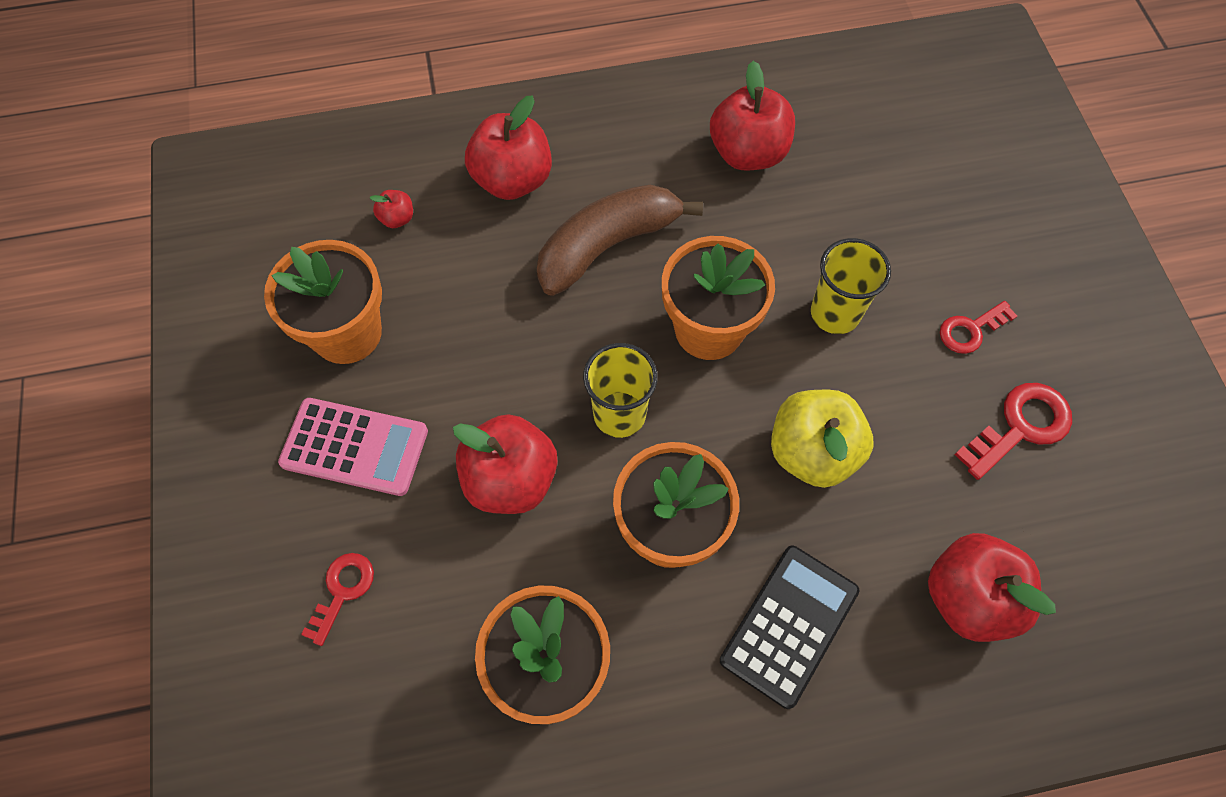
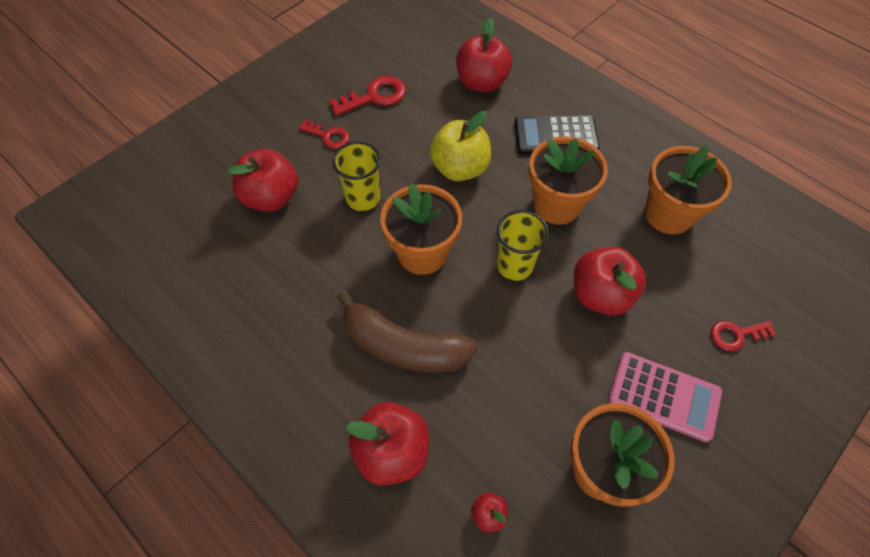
camera: 125 degrees left, 5 degrees down
(355, 447) = (664, 396): pink calculator -> pink calculator turned 135 degrees clockwise
(748, 153) = (263, 306): red apple -> red apple (271, 197)
(1020, 427) = (374, 96): red key -> red key turned 135 degrees clockwise

